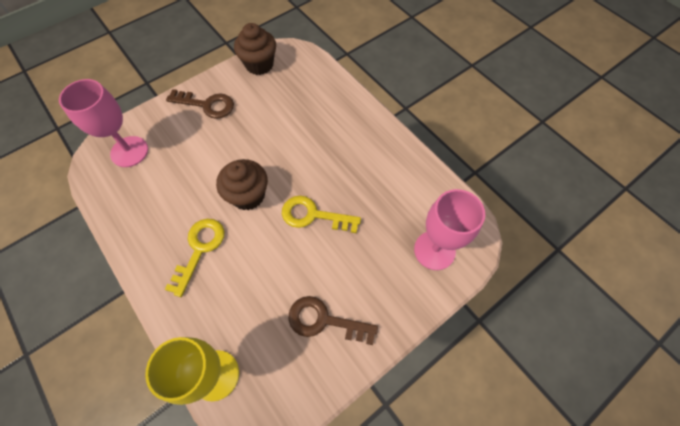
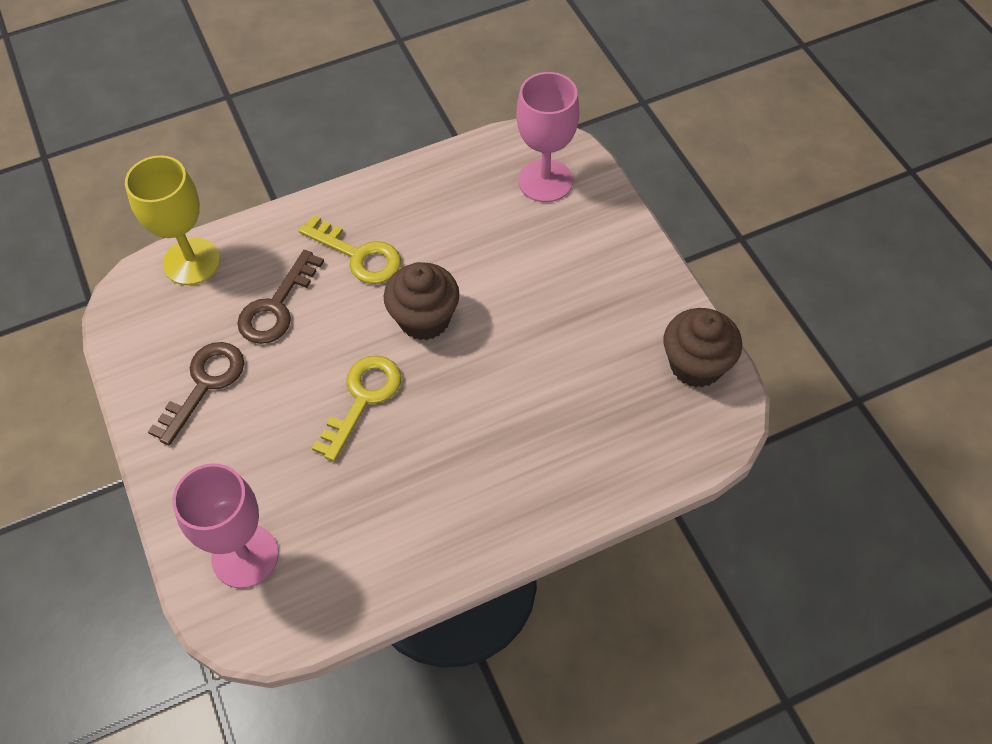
camera: 105 degrees right, 5 degrees down
(207, 105) = (615, 280): brown key -> brown key (276, 306)

